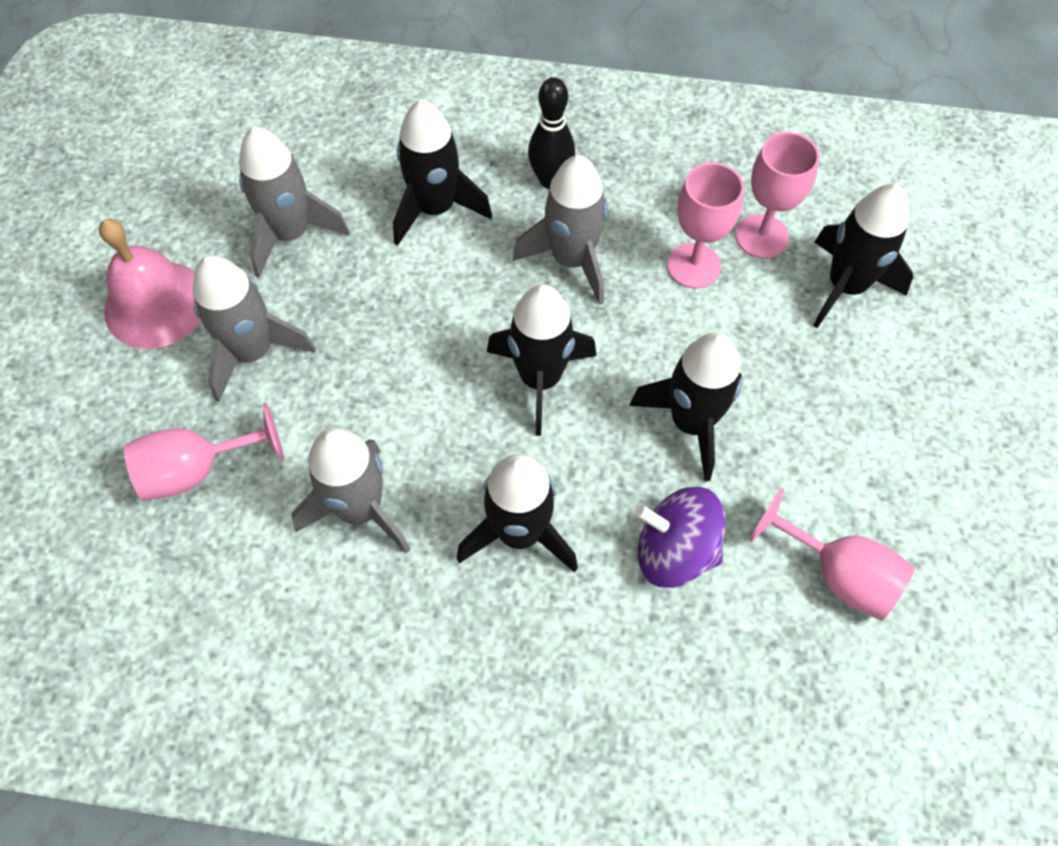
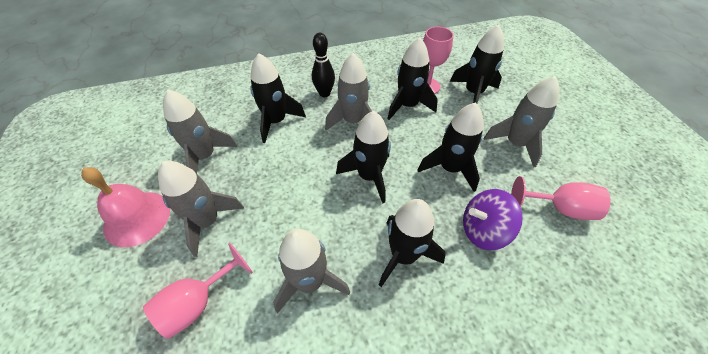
camera: 25 degrees left, 10 degrees down
(693, 266) = (407, 106): pink goblet -> black rocket
(850, 425) = (515, 144): none -> grey rocket

